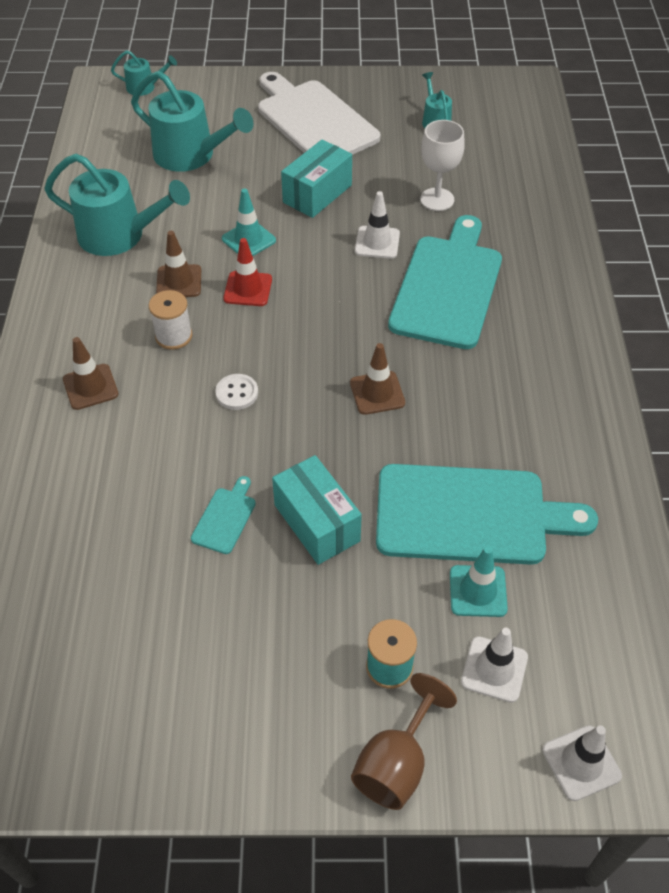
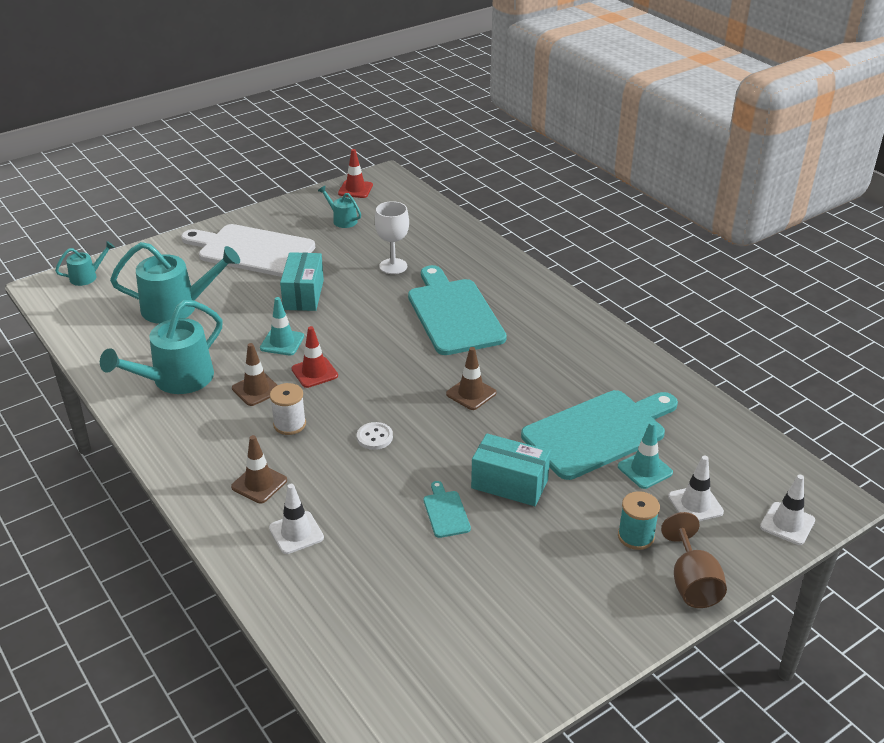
camera: 35 degrees left, 15 degrees down
(120, 236) = (175, 380): turquoise watering can -> turquoise watering can turned 150 degrees clockwise
(377, 242) = (378, 307): white traffic cone -> white traffic cone (296, 533)
(482, 88) = (355, 189): none -> red traffic cone

